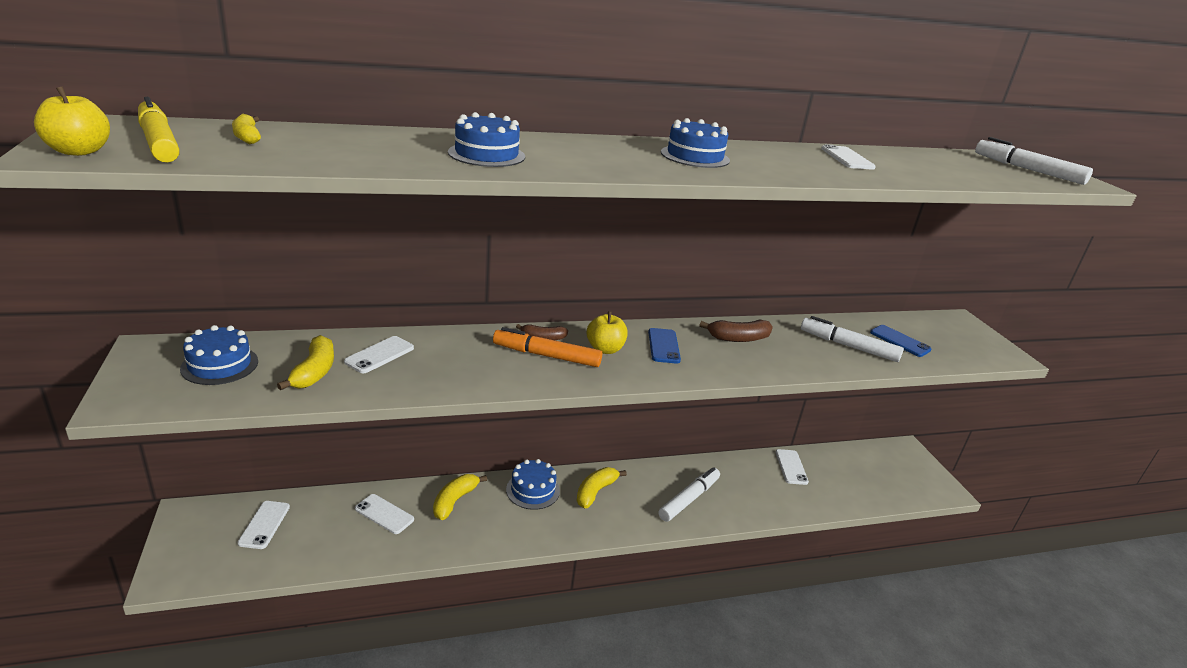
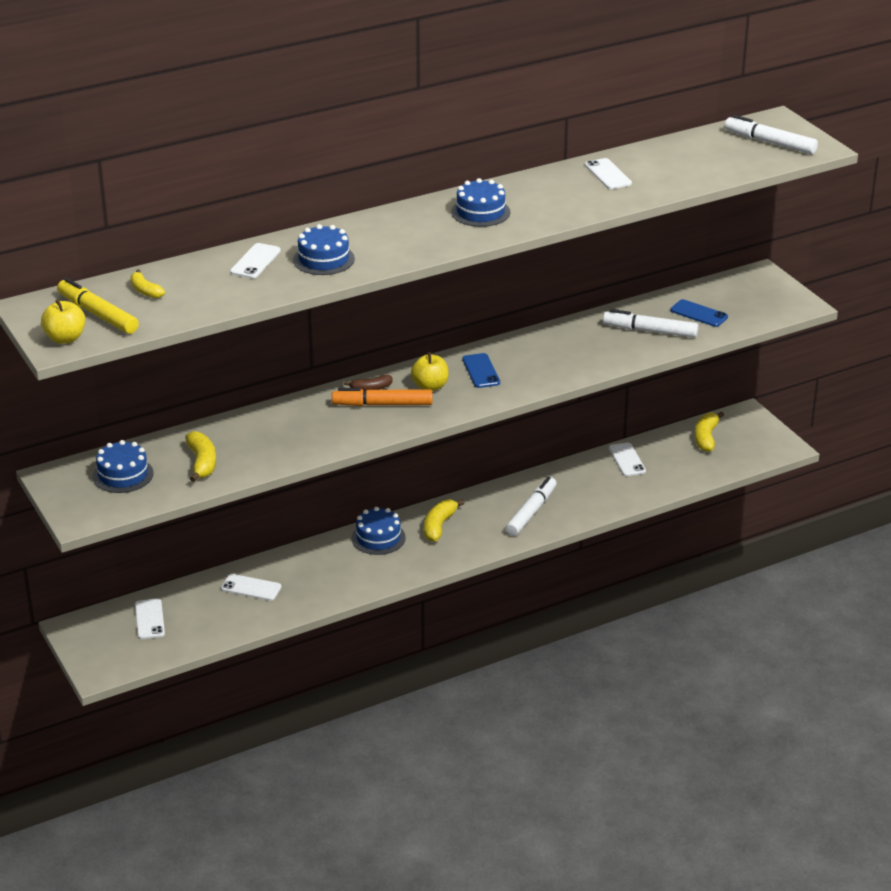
camera: 10 degrees left, 5 degrees up
(379, 355) = (242, 437): white phone -> white phone (255, 261)
(454, 501) = (309, 563): yellow banana -> yellow banana (706, 438)
(738, 338) = (547, 347): brown banana -> none

